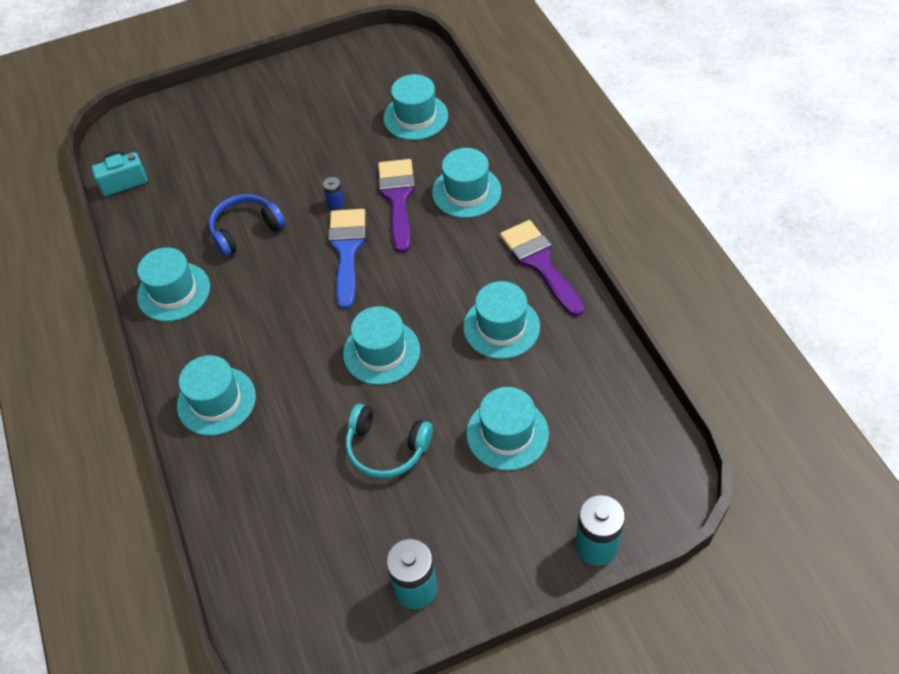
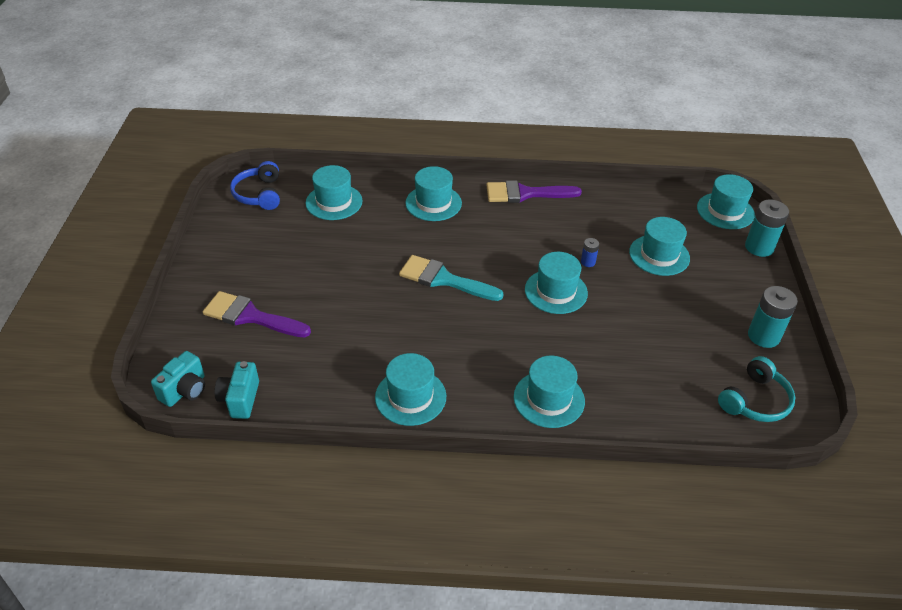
camera: 70 degrees left, 10 degrees down
(119, 144) = (185, 390): none -> turquoise camera
(245, 230) = (375, 331): blue headphones -> blue headphones (259, 194)
(335, 203) = (388, 271): blue battery -> blue battery (588, 262)
(347, 251) = (444, 279): blue brush -> turquoise brush
(386, 448) = (643, 315): turquoise headphones -> turquoise headphones (755, 400)
(398, 199) = (412, 237): purple brush -> purple brush (251, 316)
(501, 327) = (569, 228): turquoise hat -> turquoise hat (725, 211)

